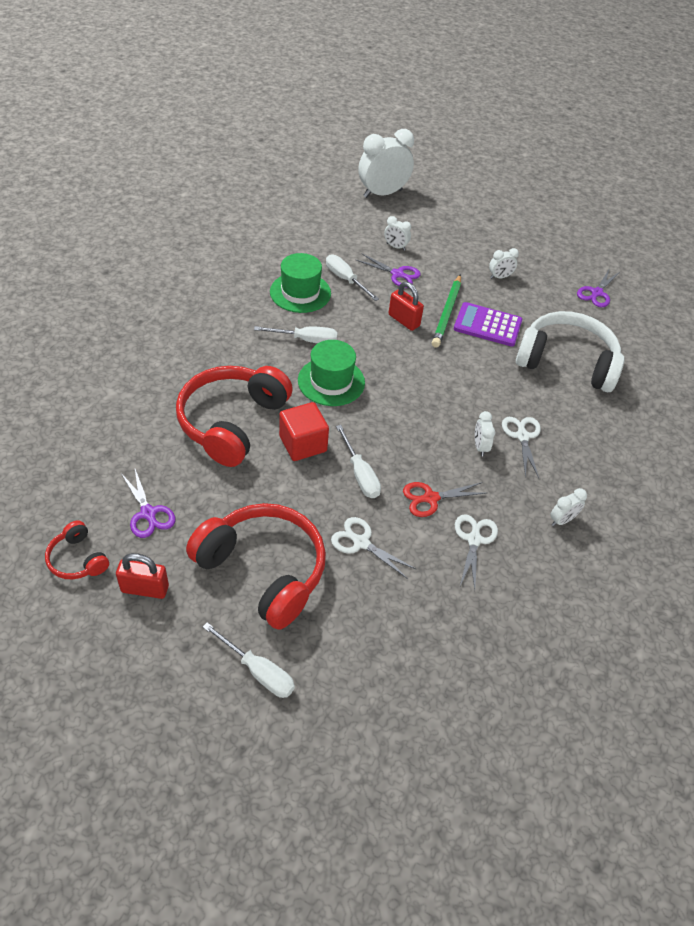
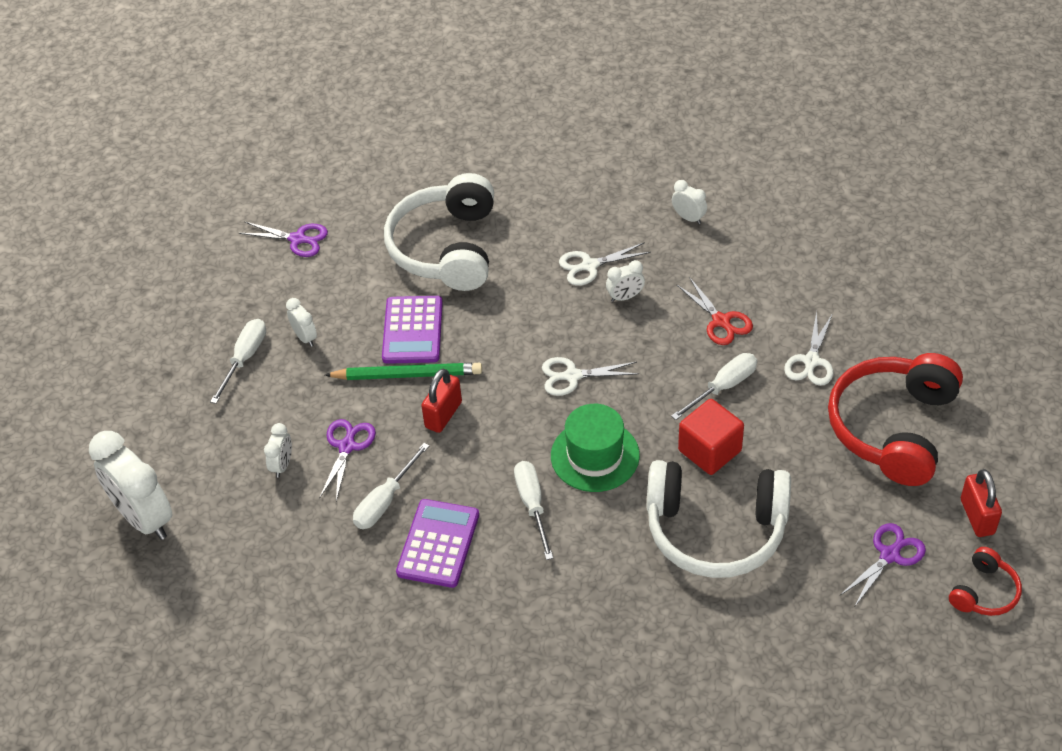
camera: 100 degrees left, 0 degrees up
(232, 422) = (715, 530): red headphones -> white headphones
(258, 671) = (997, 395): white screwdriver -> white screwdriver (245, 358)
(300, 292) = (438, 544): green hat -> purple calculator
(474, 540) = (753, 277): white scissors -> white scissors (572, 376)

